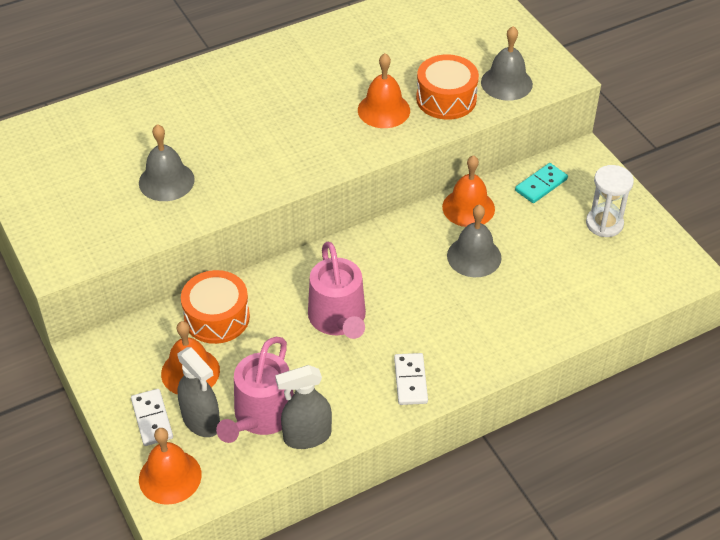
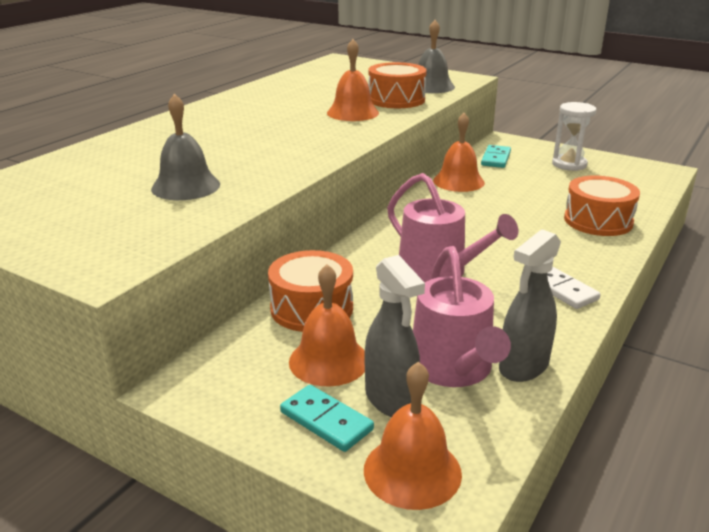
camera: 30 degrees left, 20 degrees down
(152, 419) = (326, 421): white domino -> turquoise domino
(201, 421) = (390, 399): grey spray bottle -> grey spray bottle turned 45 degrees clockwise
(474, 256) = (501, 203): grey bell -> none
(534, 316) = (598, 221): none -> orange drum

